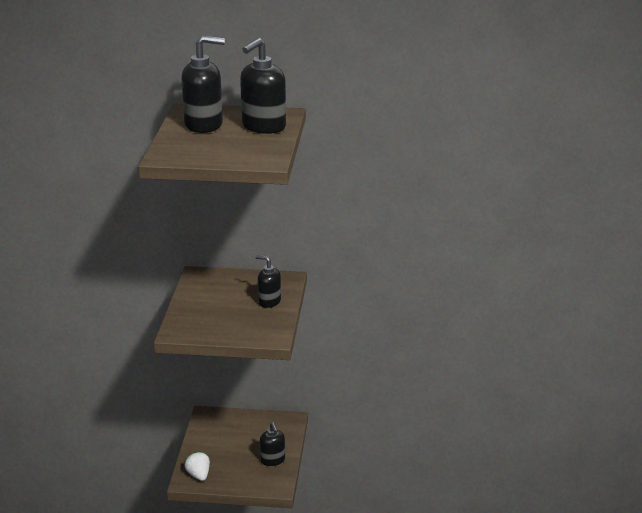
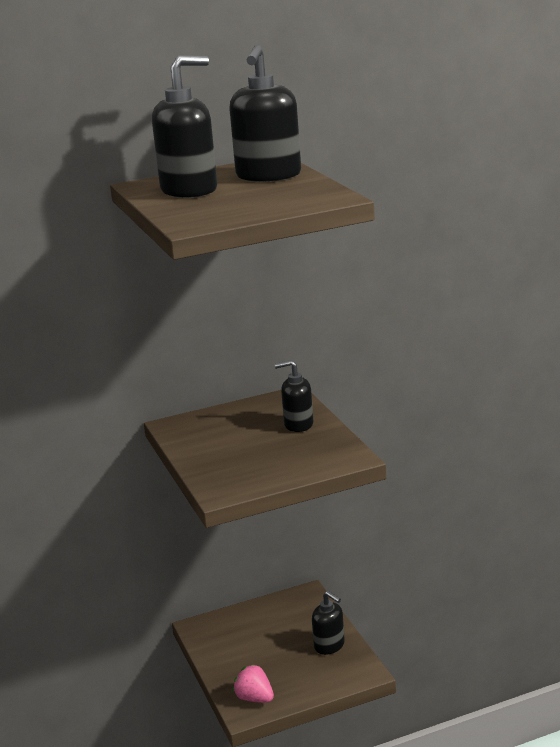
camera: 25 degrees left, 5 degrees down
(198, 475) = (254, 698): white strawberry -> pink strawberry

